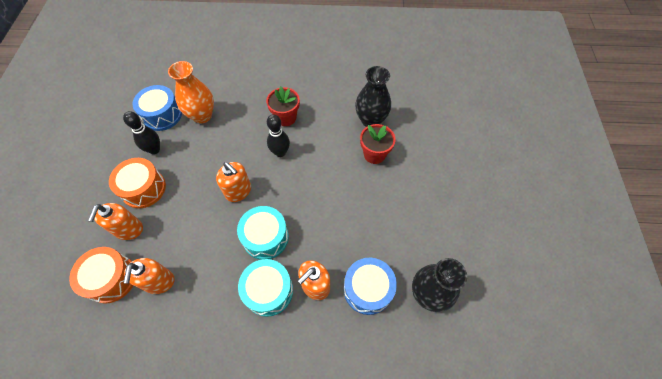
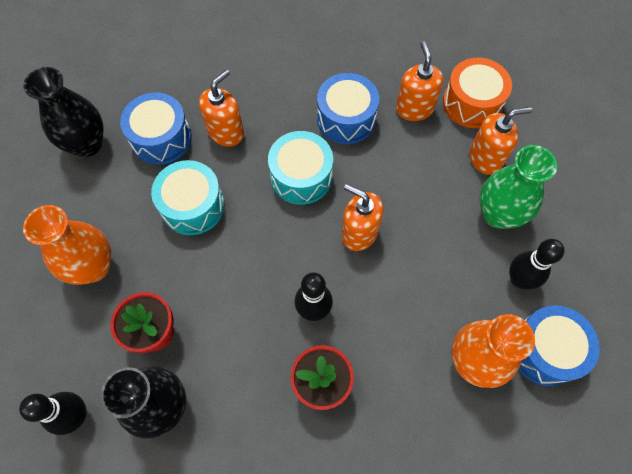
camera: 170 degrees right, 5 degrees up
(129, 229) = (485, 158): orange soap dispenser -> orange soap dispenser turned 75 degrees clockwise
(144, 189) = (498, 214): orange drum -> green vase
(216, 282) = (346, 119): none -> blue drum
(268, 291) = (281, 119): turquoise drum -> turquoise drum (193, 206)
(414, 197) = (93, 267): none -> orange vase
(416, 123) = (76, 415): none -> black bowling pin

